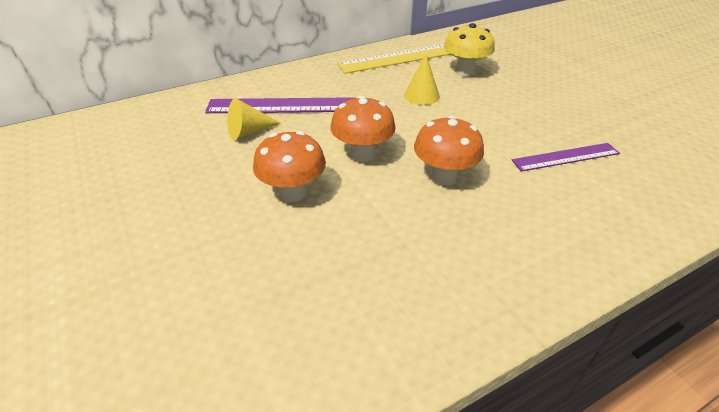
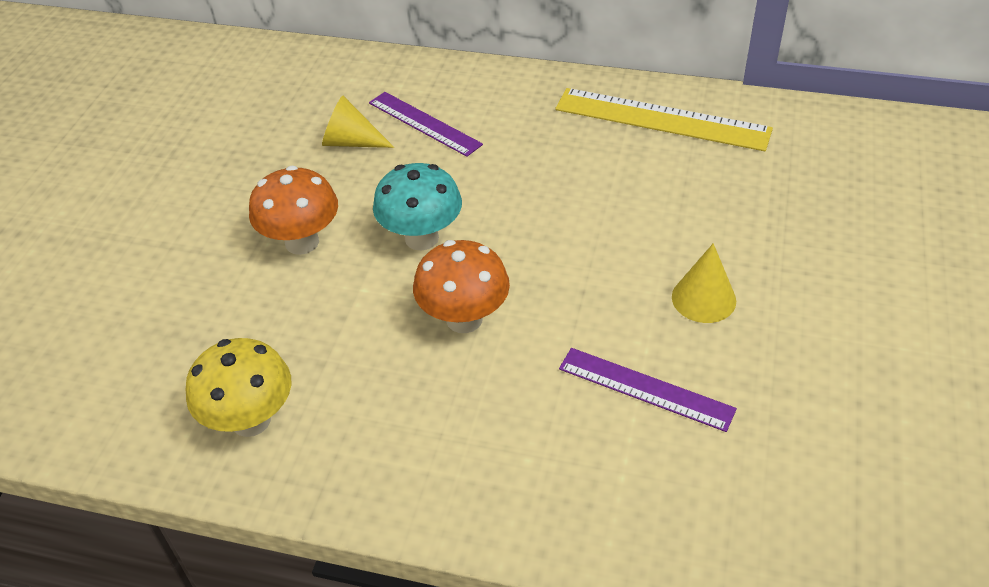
camera: 45 degrees right, 5 degrees up
(282, 106) = (424, 123): purple ruler -> purple ruler, size x0.65
(362, 154) = (421, 238): orange mushroom -> turquoise mushroom
(421, 95) = (602, 195): yellow cone -> yellow cone (703, 298)
(465, 72) = (719, 189): yellow mushroom -> yellow mushroom (251, 420)

